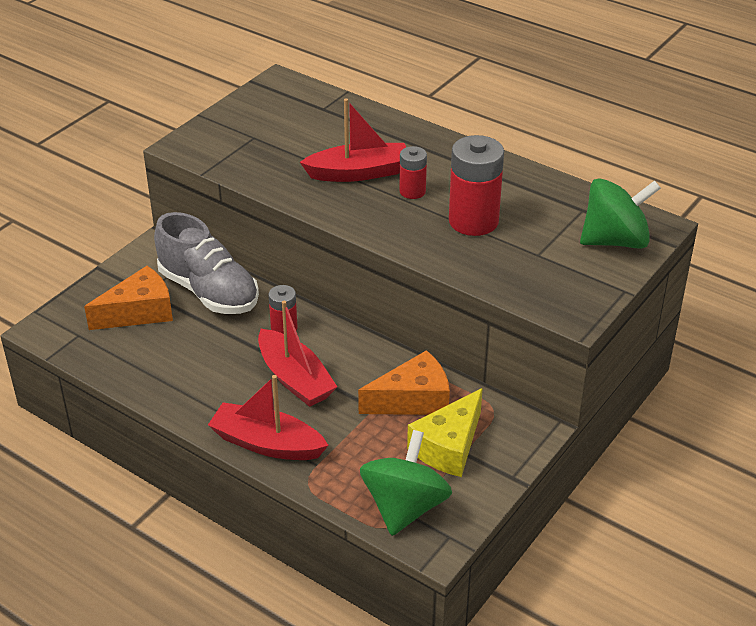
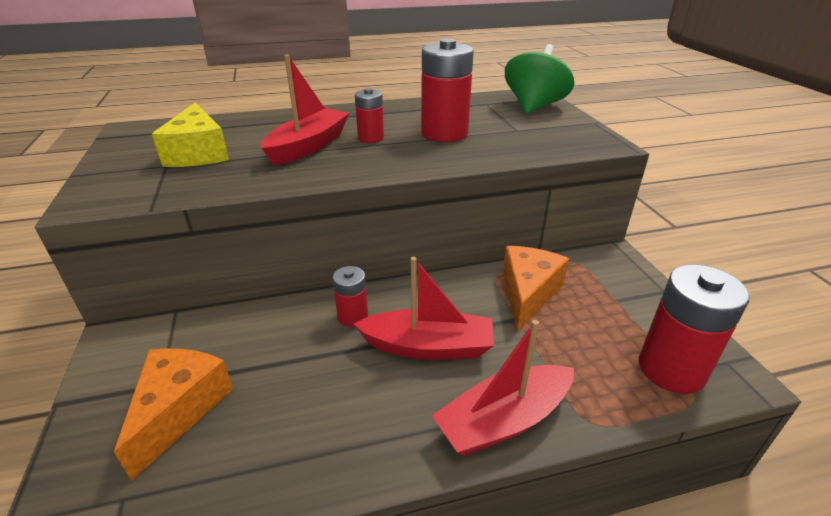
camera: 50 degrees left, 5 degrees down
(209, 291) = (235, 337): grey shoe -> none
(405, 507) = (671, 369): green spinning top -> red battery
(448, 446) = (604, 304): yellow cheese -> yellow cheese (198, 153)

